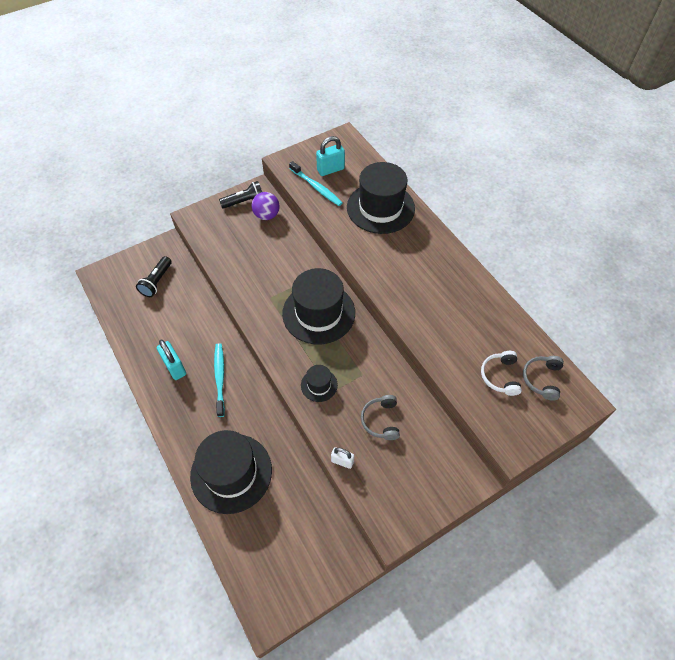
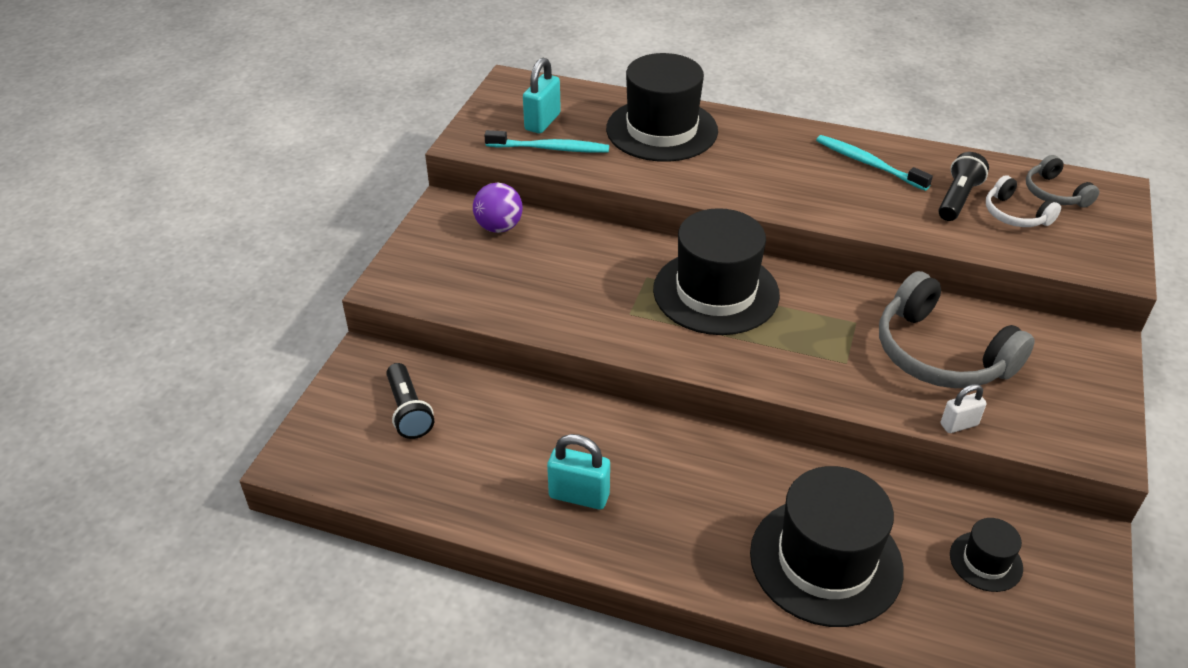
camera: 40 degrees left, 15 degrees down
(220, 378) = (662, 465): turquoise toothbrush -> turquoise toothbrush (868, 164)
(244, 201) = (444, 228): black flashlight -> black flashlight (957, 199)
(319, 385) = (822, 366): black hat -> black hat (986, 561)
(381, 420) = (940, 354): grey headphones -> grey headphones, size x1.91

